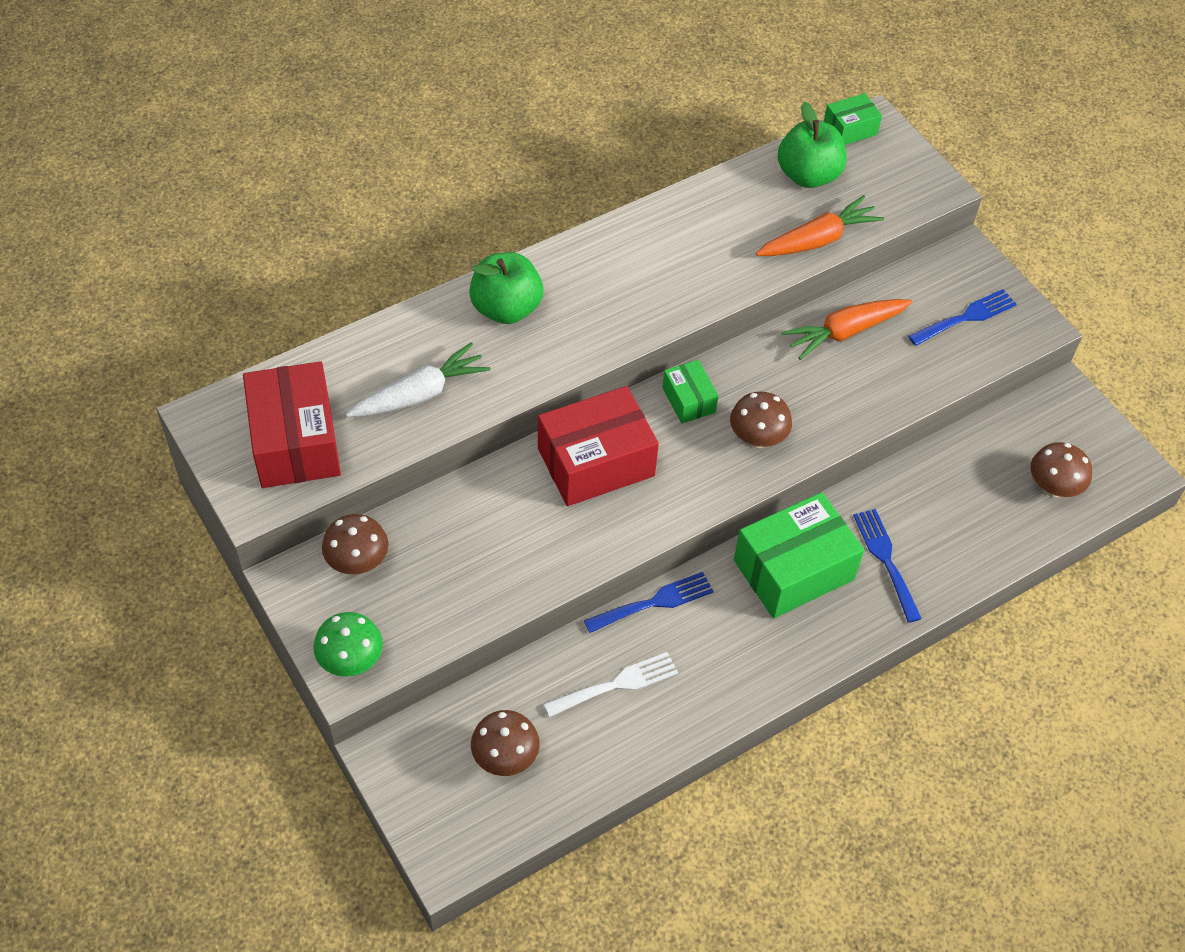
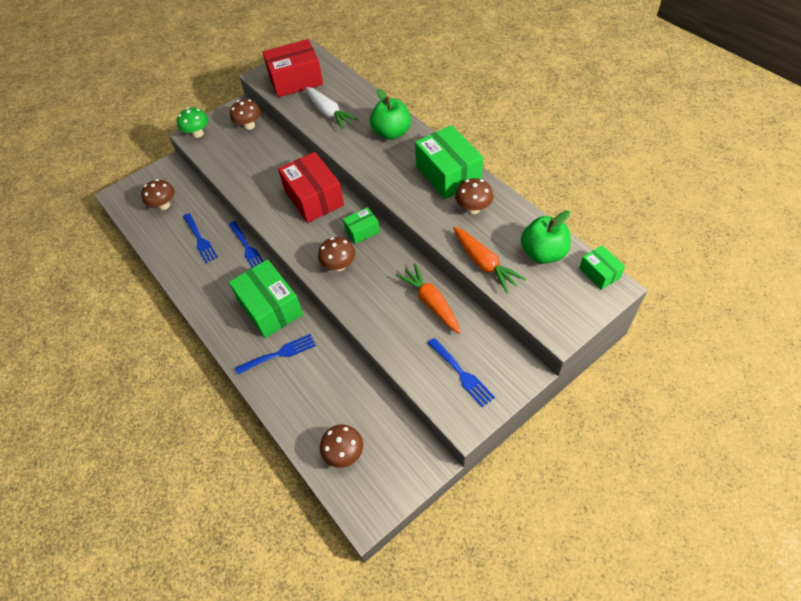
camera: 90 degrees right, 0 degrees up
(617, 684) = (200, 240): white fork -> blue fork
(627, 249) = (448, 174): none -> green box
(709, 233) = (473, 208): none -> brown mushroom

